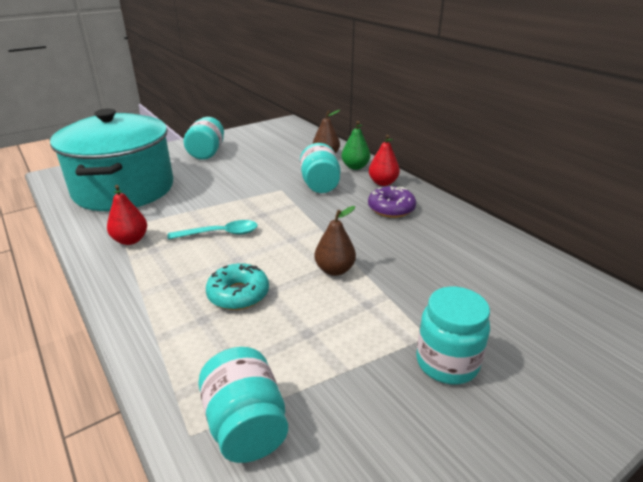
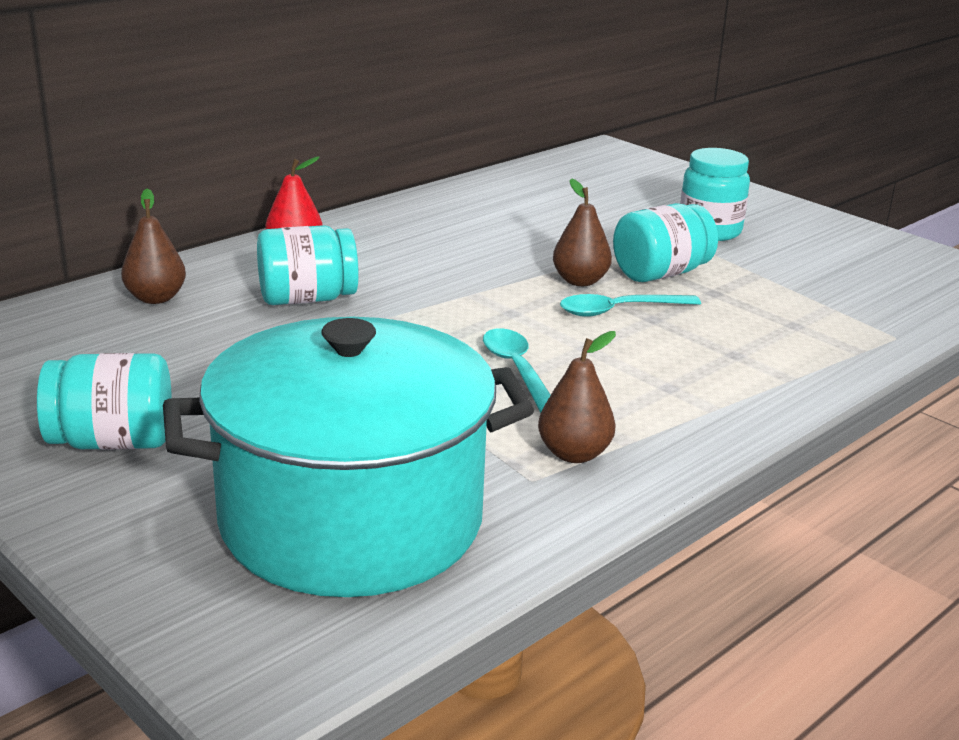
camera: 100 degrees left, 5 degrees down
(130, 240) = (574, 454): red pear -> brown pear
(238, 294) = (670, 337): turquoise donut -> none
(246, 425) = (861, 313): turquoise jar -> turquoise jar (661, 273)
(284, 279) = (618, 311): none -> turquoise spoon
(355, 167) = (222, 271): green pear -> none
(391, 208) = (391, 246): purple donut -> none

